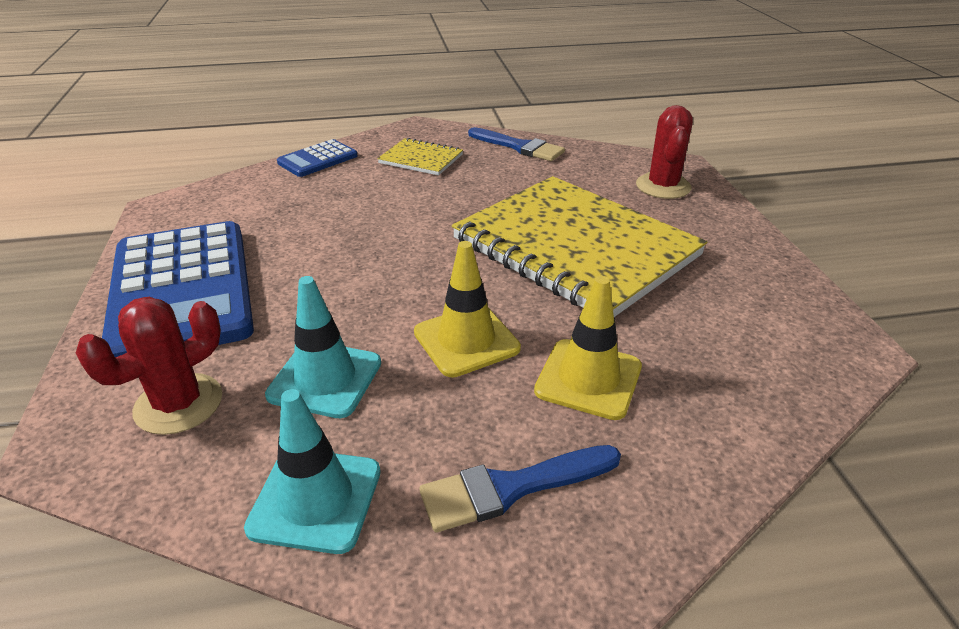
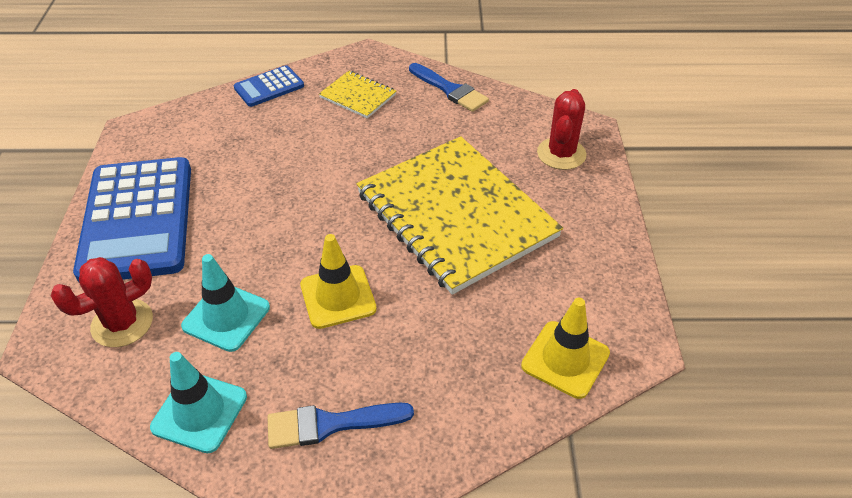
camera: 10 degrees right, 10 degrees up
(588, 379) = (417, 344): yellow traffic cone -> yellow traffic cone (565, 359)

